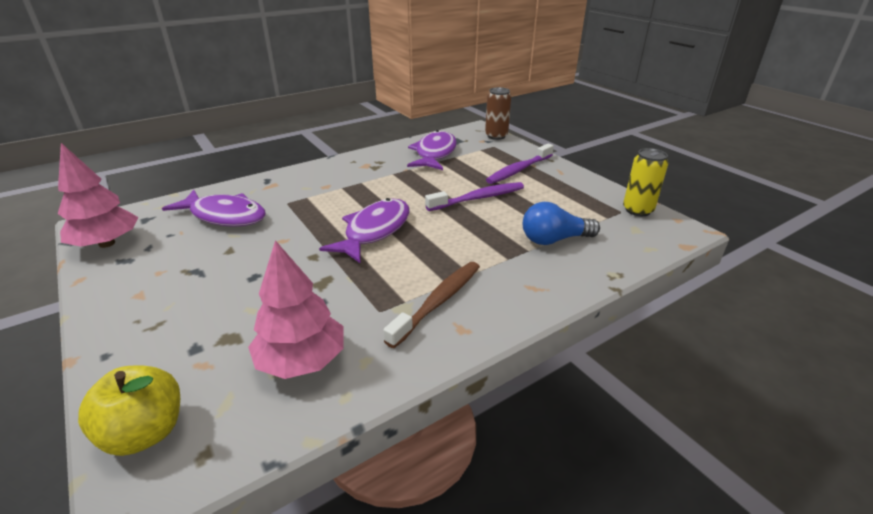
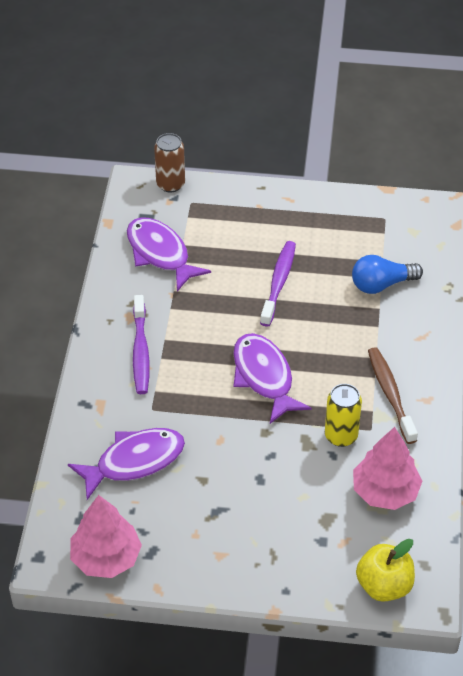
camera: 50 degrees left, 15 degrees up
(518, 170) = (258, 222): purple toothbrush -> purple toothbrush (140, 351)
(554, 240) = (381, 284): blue light bulb -> blue light bulb turned 45 degrees clockwise
(637, 210) = (393, 208): yellow can -> yellow can (341, 436)

